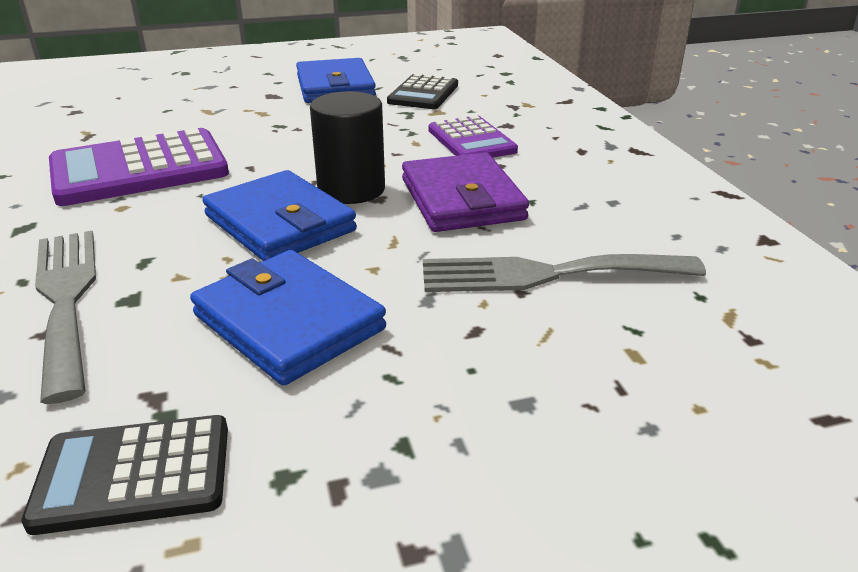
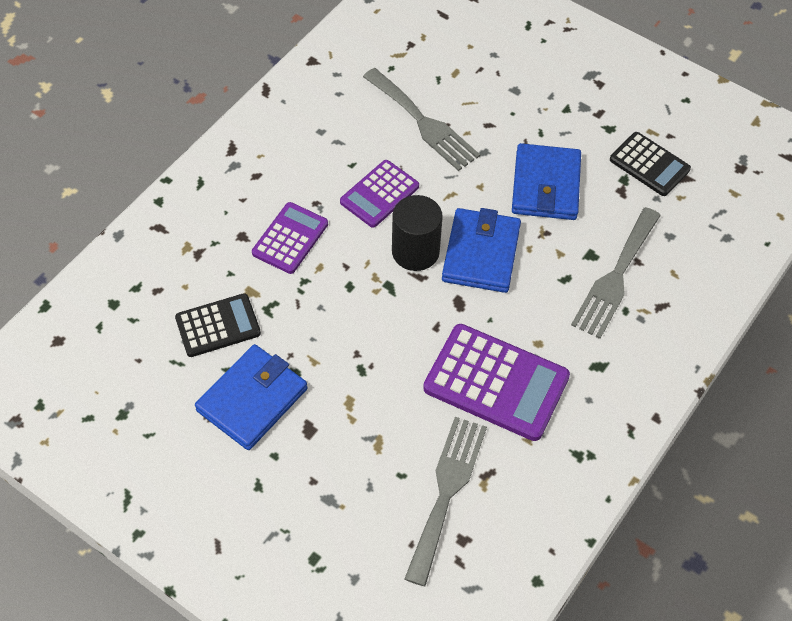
camera: 130 degrees left, 25 degrees up
(116, 118) = (446, 491): none -> grey fork
(462, 199) = (379, 194): purple wallet -> purple calculator

